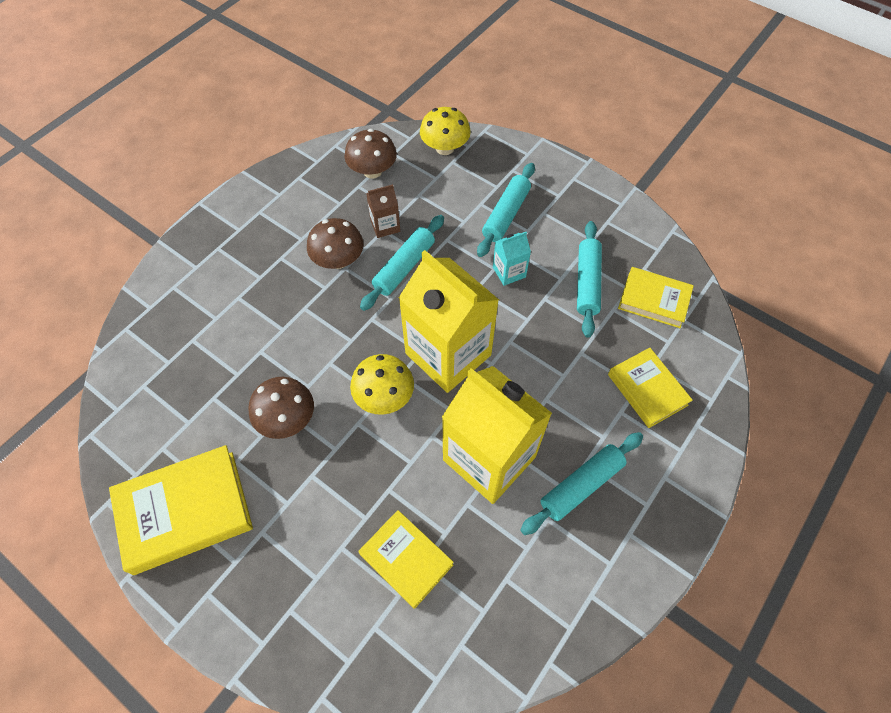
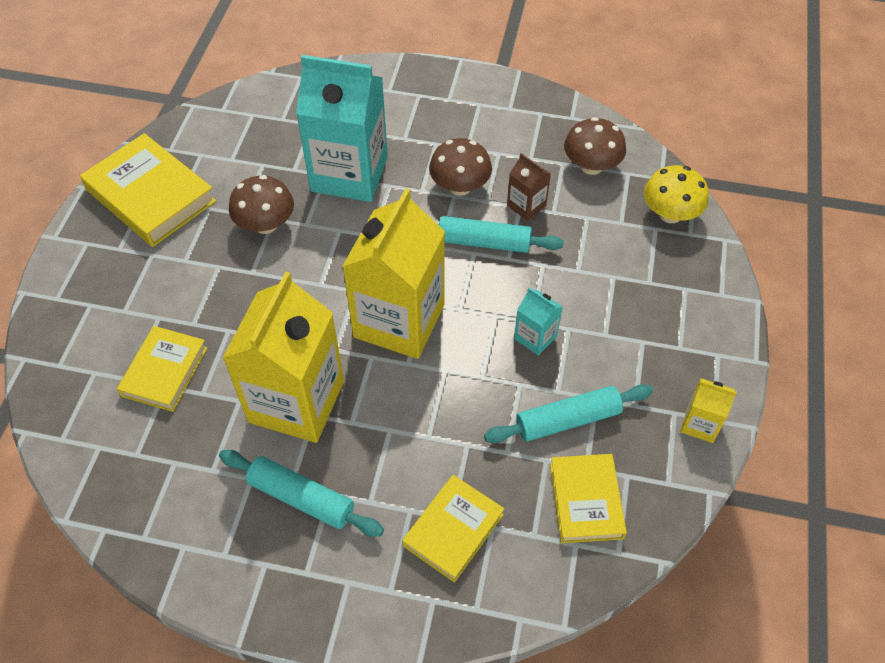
camera: 65 degrees right, 5 degrees down
(272, 332) = (349, 174): none -> turquoise carton
(384, 396) = (324, 287): yellow mushroom -> none
(506, 215) = (613, 306): turquoise rolling pin -> none
(621, 212) = (700, 424): none -> yellow carton

